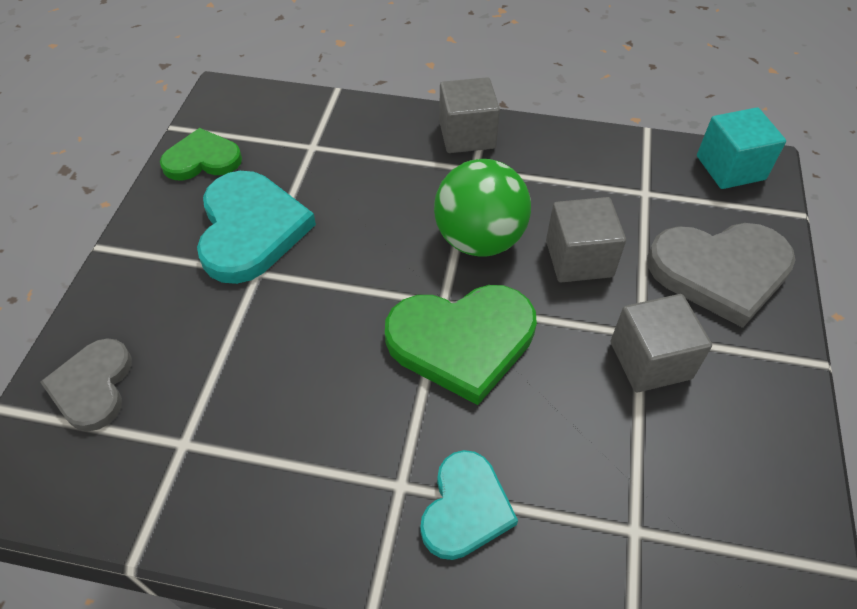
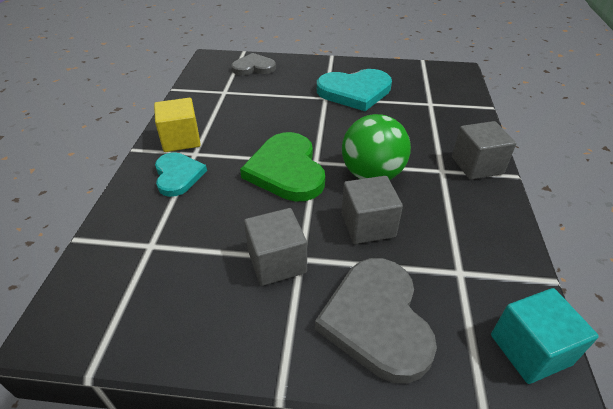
camera: 85 degrees right, 10 degrees down
(202, 159) = (401, 71): green heart -> none
(352, 515) = (181, 139): none -> yellow cube
(465, 508) = (178, 175): turquoise heart -> turquoise heart turned 120 degrees counterclockwise

